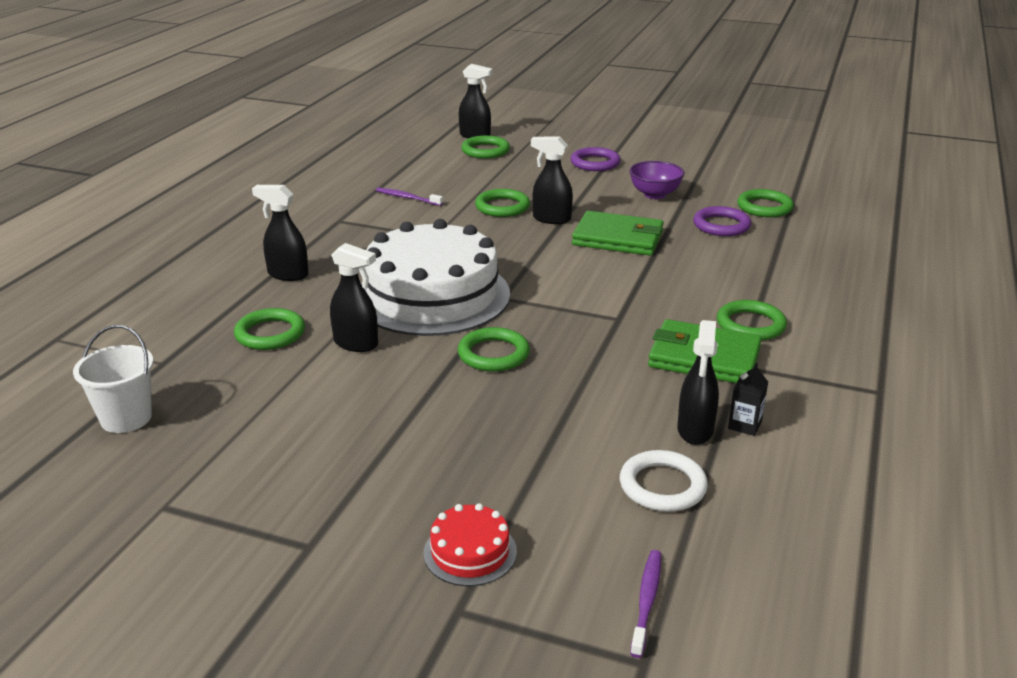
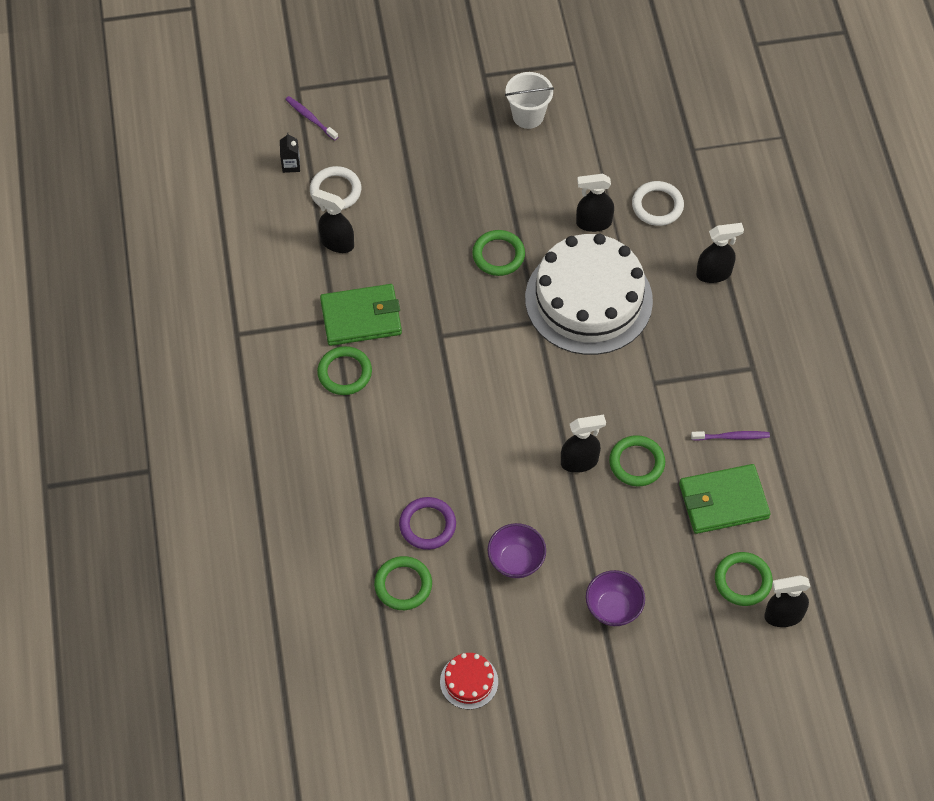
camera: 150 degrees right, 30 degrees up
(126, 418) = (660, 101): white bucket -> white bucket (528, 116)
(270, 334) = (657, 206): green ring -> white ring
(470, 552) = (406, 106): red cake -> red cake (469, 681)
(595, 163) = (613, 608): purple ring -> purple bowl
(618, 238) = (503, 455): green wallet -> green wallet (723, 501)
(646, 601) = (310, 118): purple toothbrush -> purple toothbrush turned 150 degrees clockwise
(695, 430) = (337, 243): black spray bottle -> black spray bottle turned 45 degrees counterclockwise
(744, 425) = (310, 261): black carton -> black carton (291, 165)

